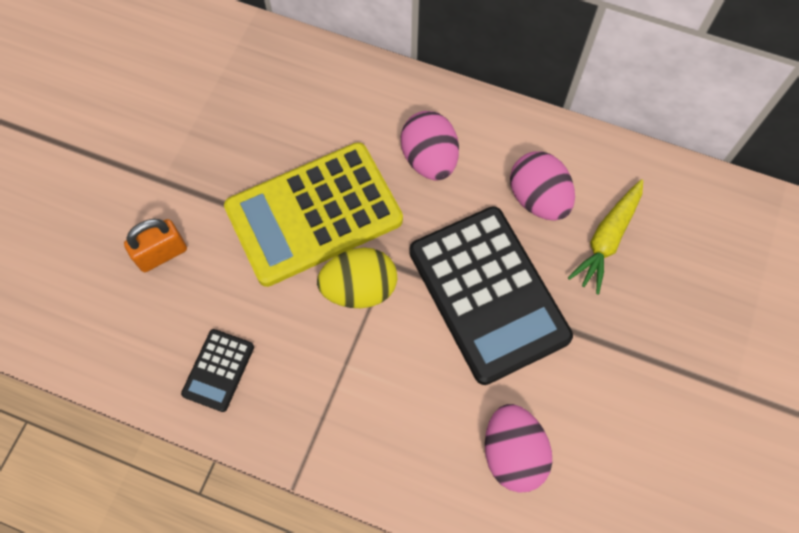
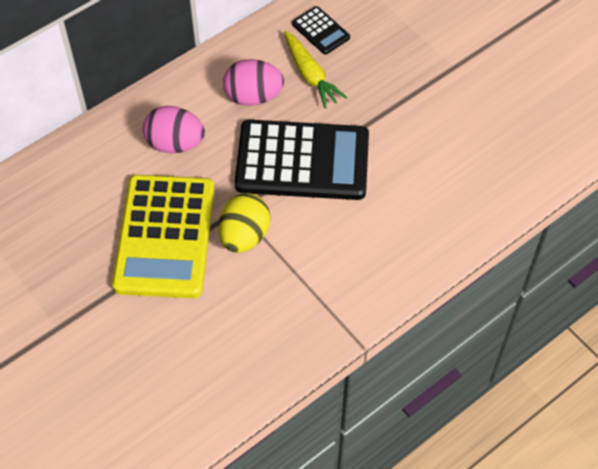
camera: 60 degrees left, 10 degrees down
(162, 254) = (122, 355): orange padlock -> none
(218, 370) = (245, 356): black calculator -> black calculator (320, 31)
(513, 453) = (421, 204): pink egg -> none

